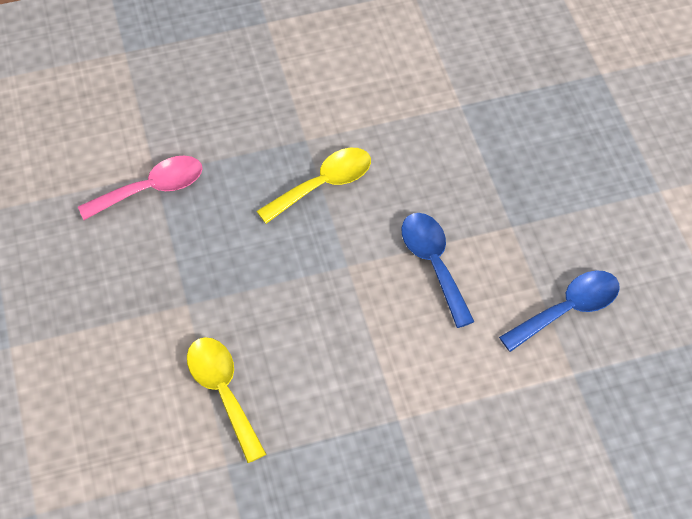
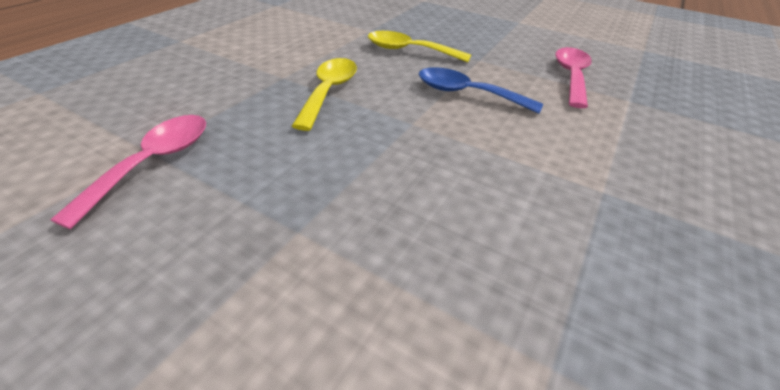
camera: 45 degrees left, 15 degrees down
(223, 392) = (440, 287): yellow spoon -> yellow spoon (409, 51)
(568, 309) = (571, 76): blue spoon -> pink spoon

